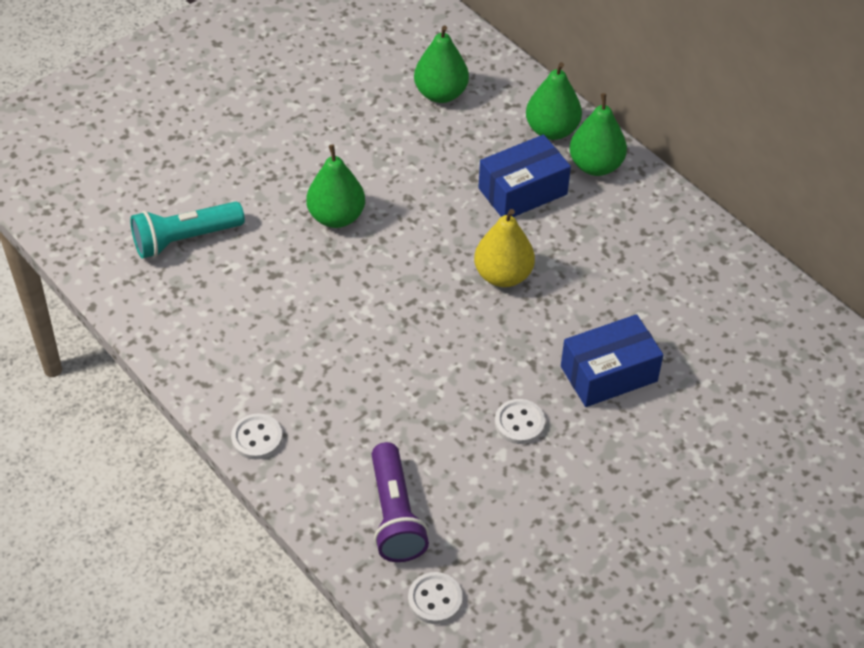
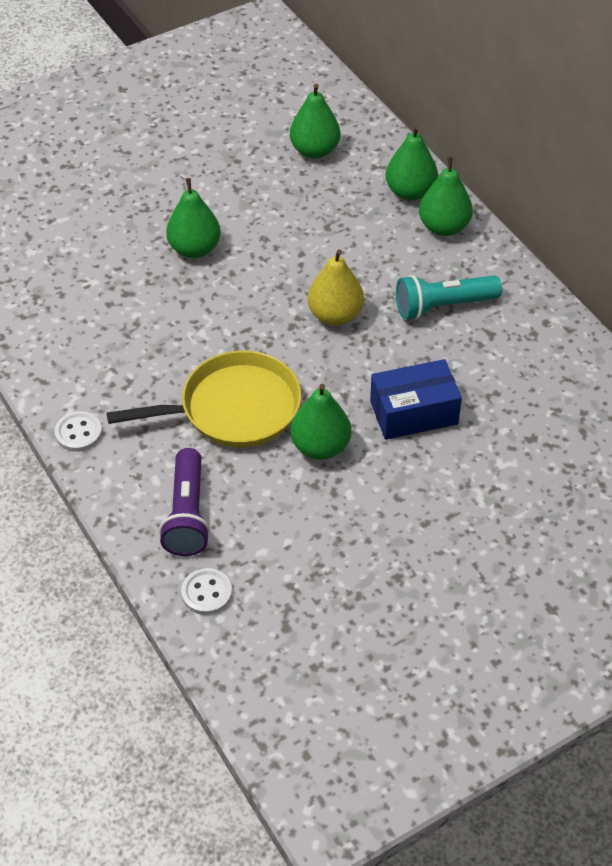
camera: 10 degrees right, 0 degrees up
(185, 239) = (54, 255): turquoise flashlight -> turquoise flashlight (443, 306)
(418, 390) = (234, 408): none -> yellow pan
(519, 423) = (320, 447): white button -> green pear
(522, 191) = (370, 243): blue box -> none

